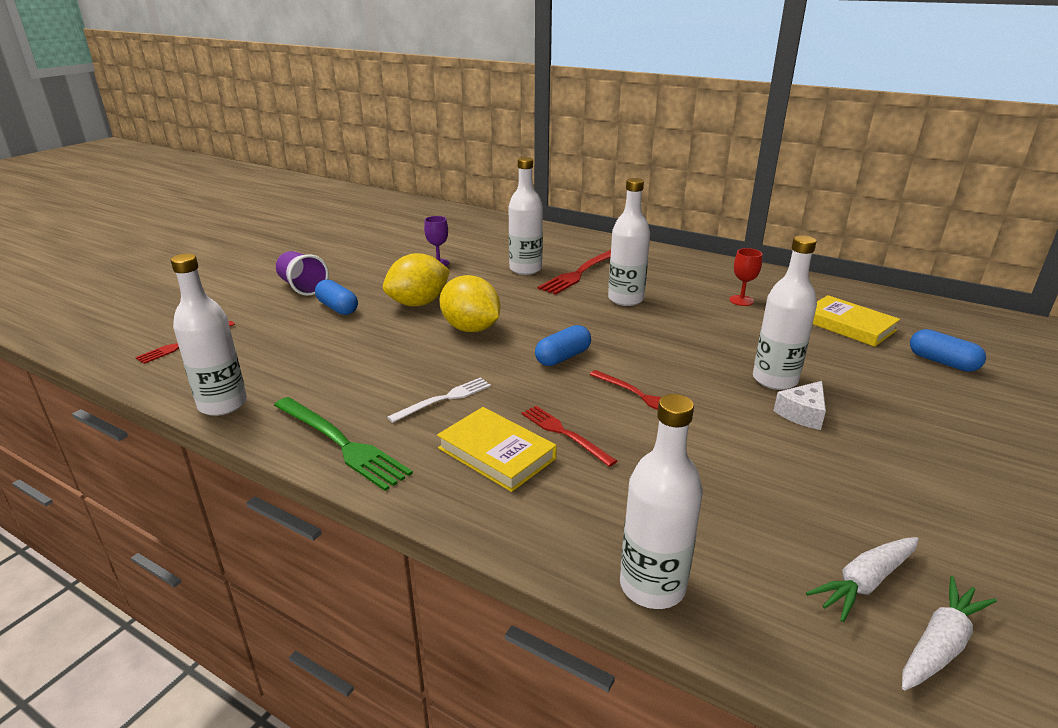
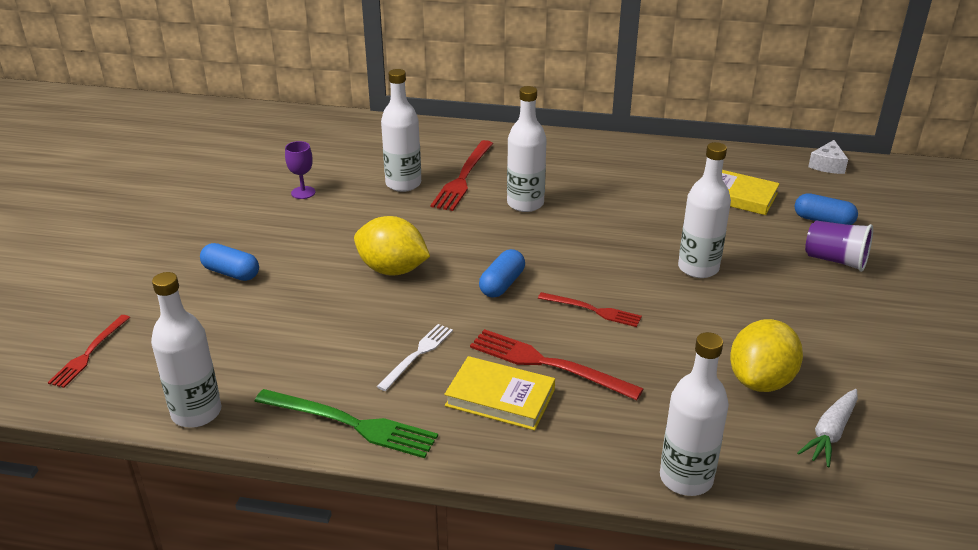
camera: 20 degrees left, 5 degrees up
(303, 287) = (169, 253): purple cup -> purple cup (835, 260)
(418, 303) = (317, 249): yellow lemon -> yellow lemon (760, 381)
(564, 433) = (548, 364): red fork -> red fork, size x1.59
(741, 300) = (633, 184): red goblet -> none
(802, 414) = (733, 298): white cheese -> white cheese (827, 165)
(939, 644) = (891, 465): white carrot -> none

